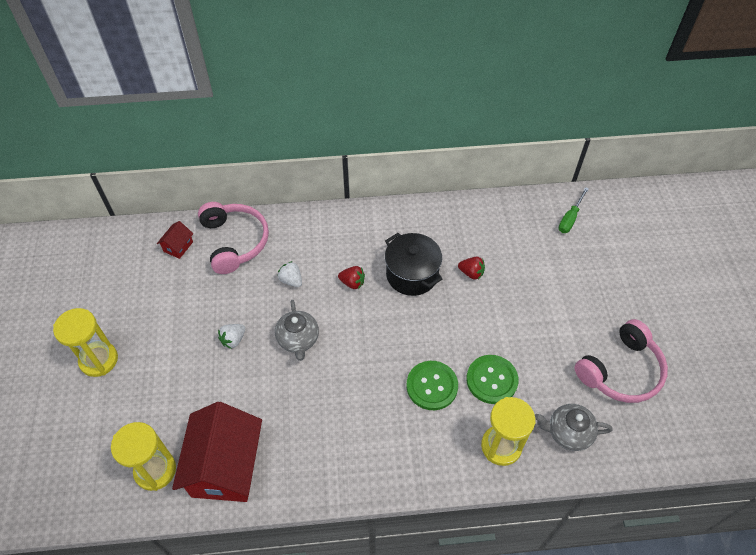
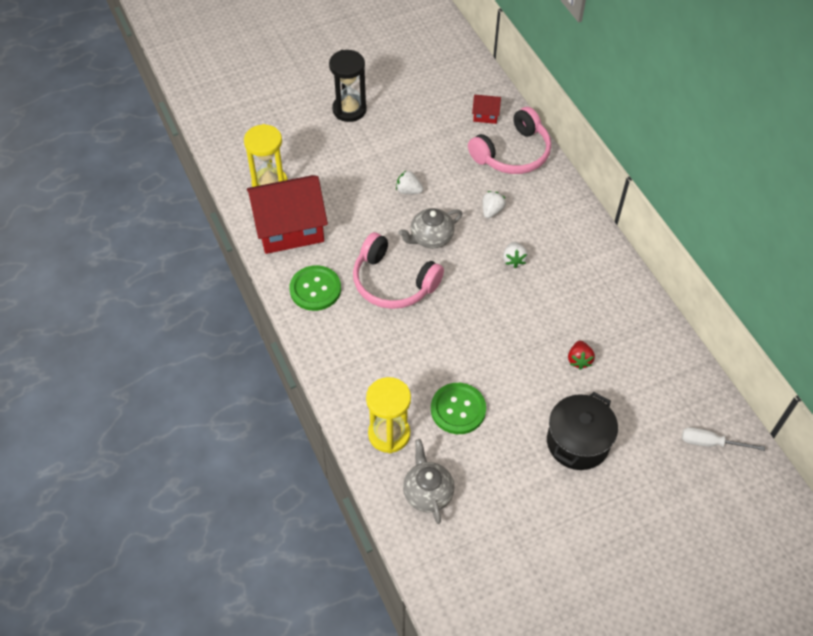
camera: 70 degrees right, 0 degrees up
(99, 360) = (349, 110): yellow hourglass -> black hourglass
(352, 283) = (514, 260): red strawberry -> white strawberry
(412, 274) = (549, 307): black pot -> black pot (577, 442)
(432, 386) = (429, 359): green button -> green button (315, 289)
(570, 218) = (710, 443): green screwdriver -> white screwdriver
(621, 371) = (523, 533): pink headphones -> pink headphones (393, 282)

